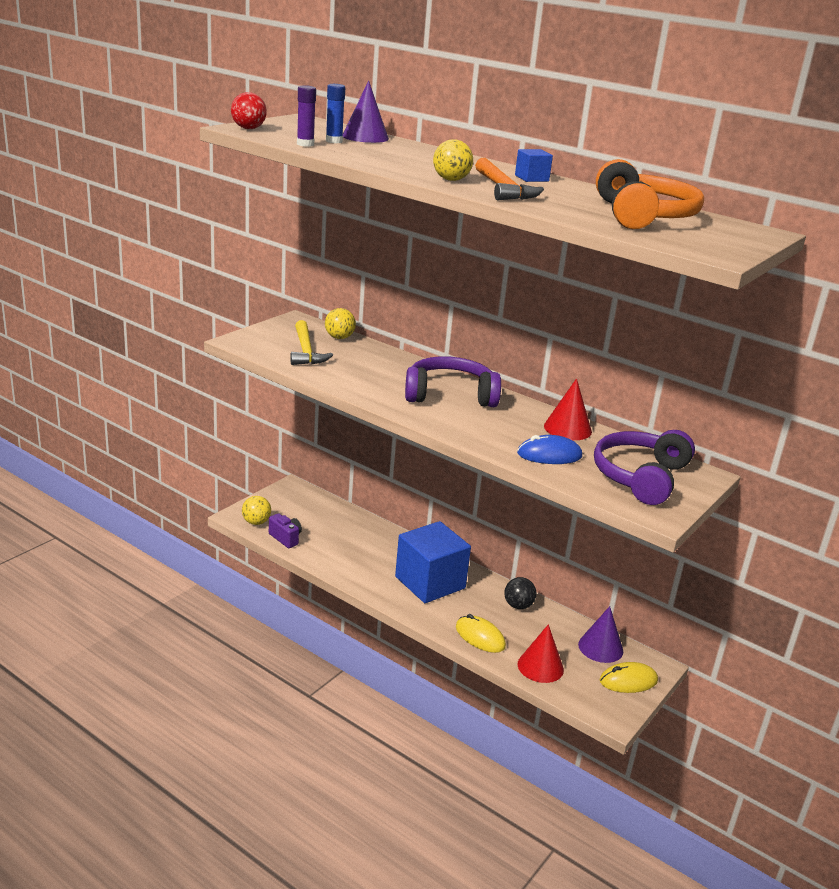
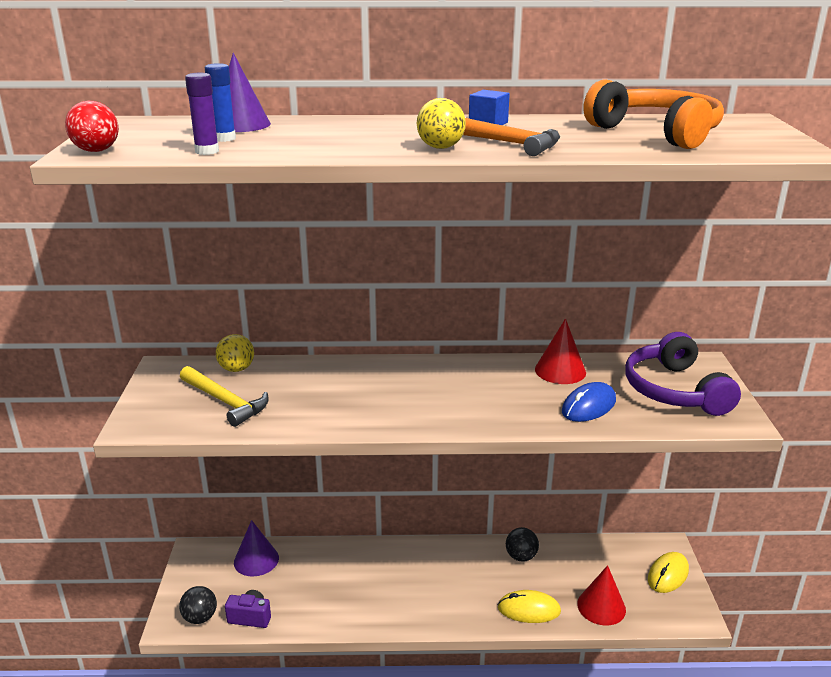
camera: 35 degrees left, 0 degrees up
(256, 522) = (200, 617): yellow ball -> black ball
(430, 582) = (431, 580): blue cube -> none
(450, 395) = (426, 385): purple headphones -> none
(600, 647) = (617, 556): purple cone -> purple cone (256, 560)

